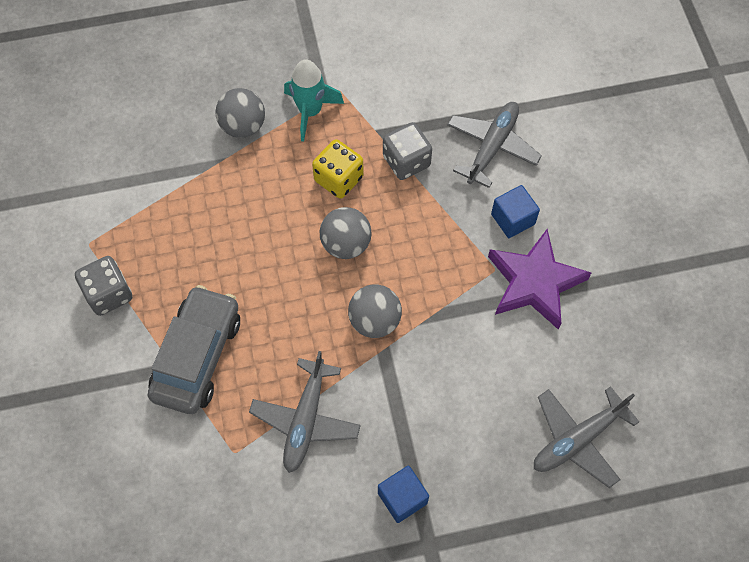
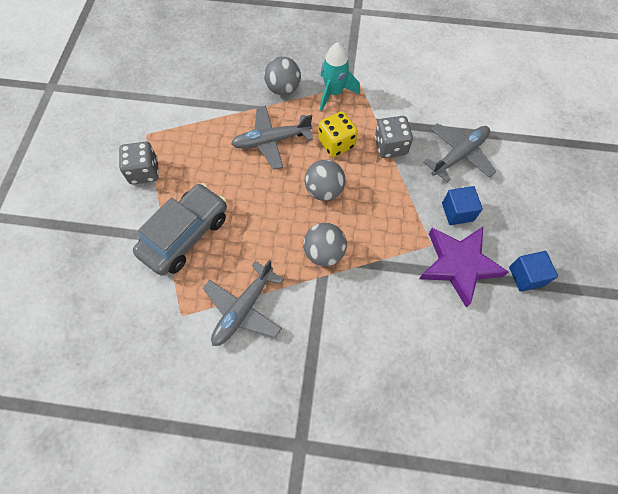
camera: 20 degrees right, 0 degrees up
(402, 498) = (293, 398): blue cube -> blue cube (526, 276)
(577, 439) = (453, 403): grey plane -> grey plane (271, 141)

